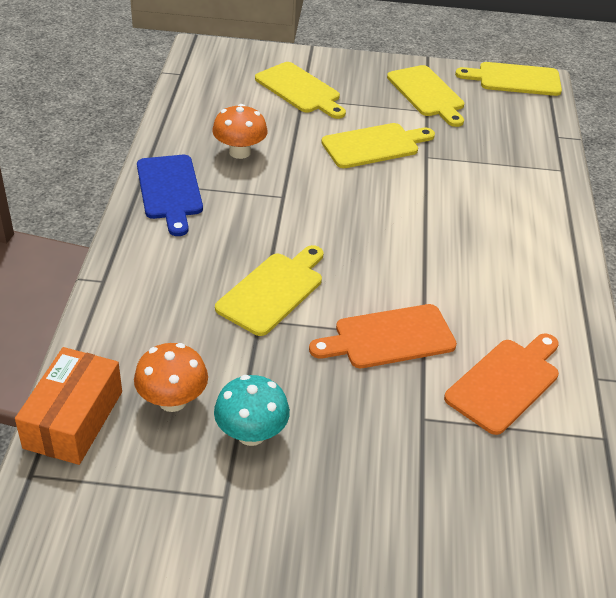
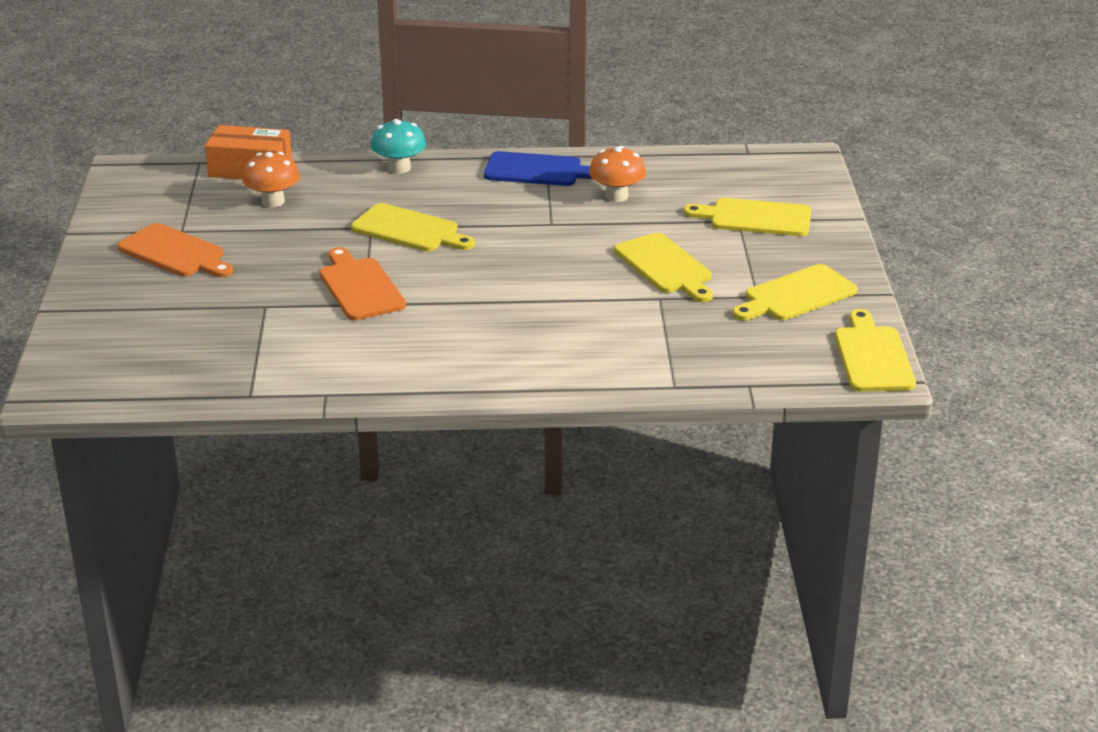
camera: 85 degrees right, 10 degrees down
(170, 190) = (538, 170): blue cutting board -> blue cutting board turned 150 degrees counterclockwise
(251, 434) = (242, 235): turquoise mushroom -> turquoise mushroom (399, 168)
(300, 90) = (755, 218): yellow cutting board -> yellow cutting board turned 60 degrees clockwise
(505, 382) = (312, 345): orange cutting board -> orange cutting board (175, 253)

